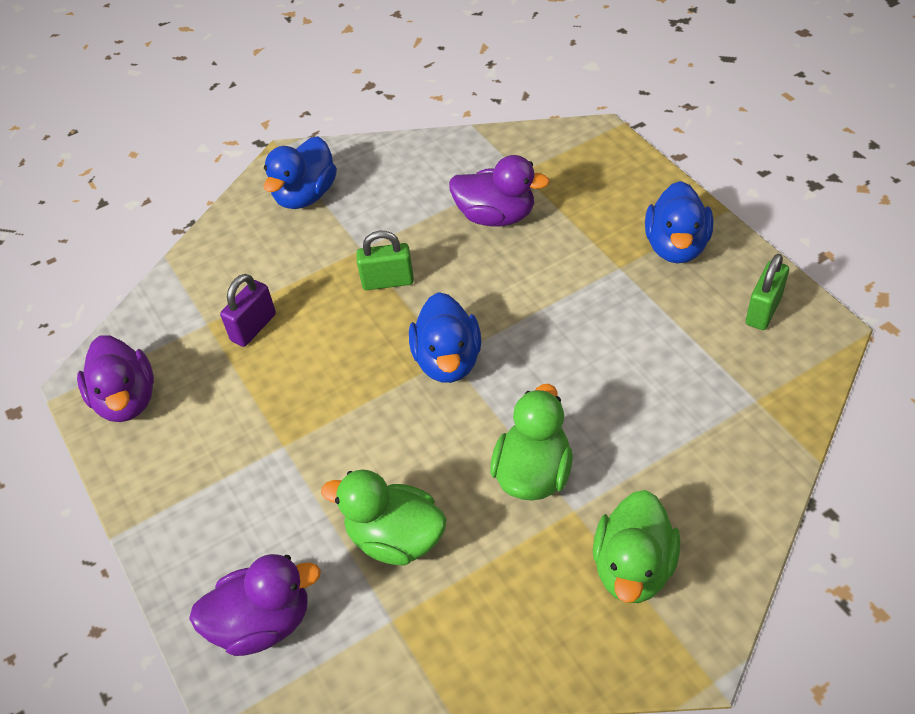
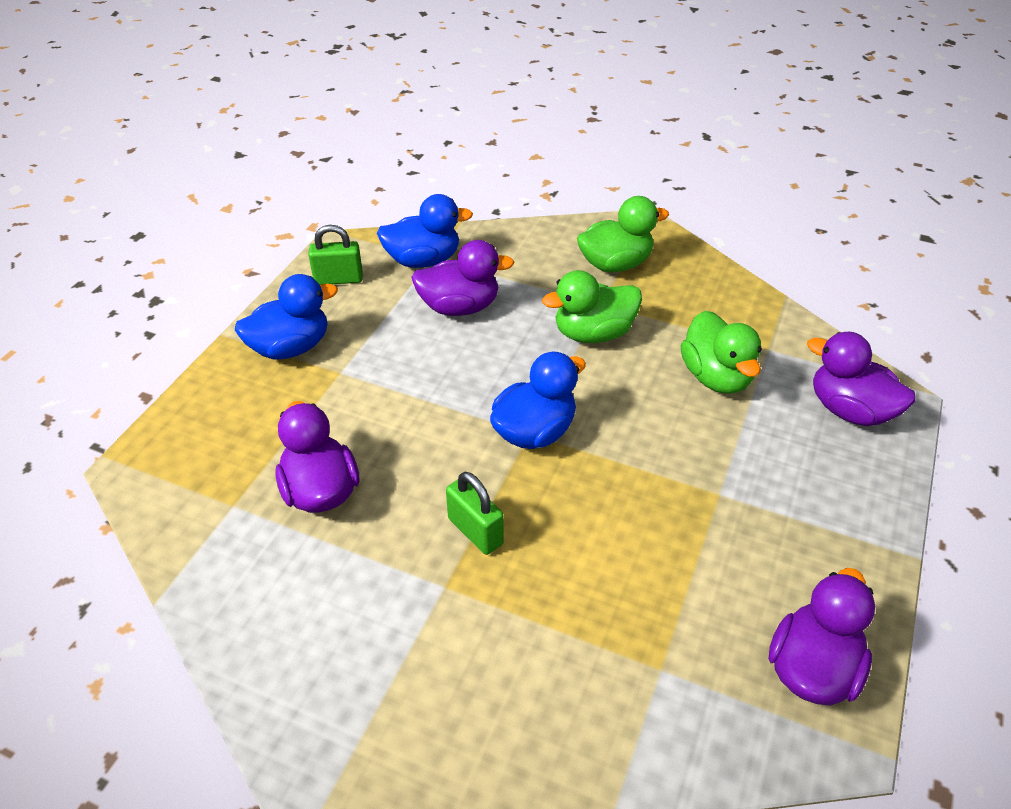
camera: 130 degrees left, 5 degrees down
(253, 327) = (627, 614): purple padlock -> none
(305, 195) = (391, 713): blue duck -> blue duck (423, 260)
(652, 385) = (459, 307): none -> purple duck

